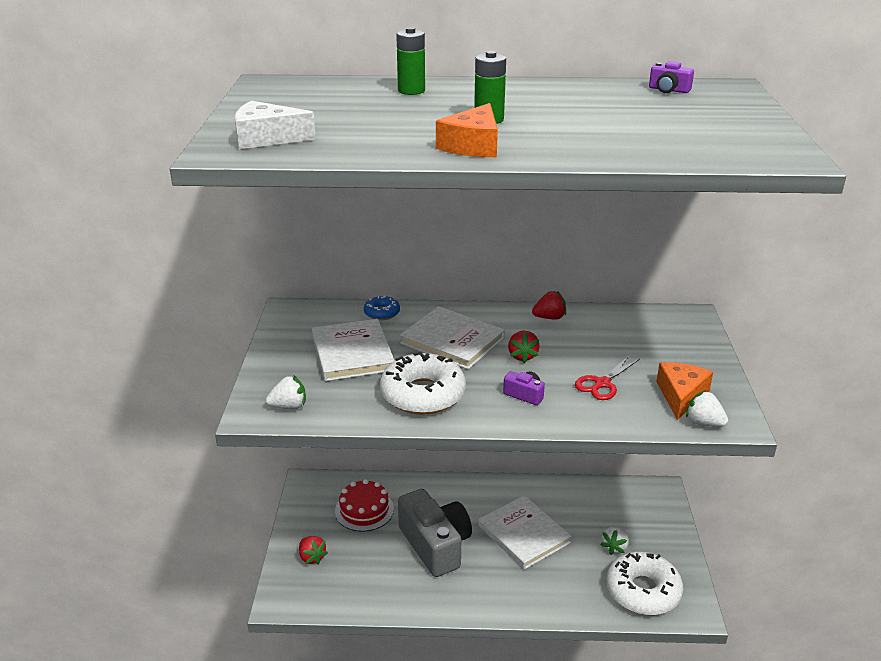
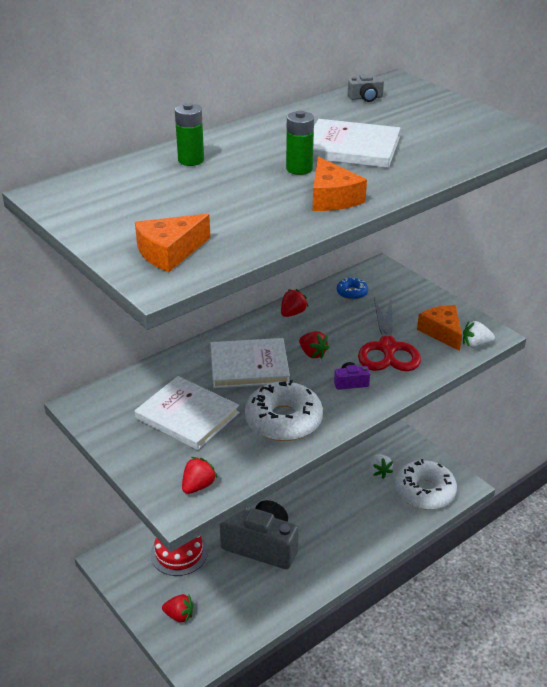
camera: 40 degrees left, 5 degrees up
(267, 138) = (170, 252): white cheese -> orange cheese
(289, 406) = (198, 486): white strawberry -> red strawberry
(382, 313) = (164, 369): blue donut -> blue donut (352, 293)
(524, 534) = (314, 499): white book -> white book (351, 148)
(602, 384) = (387, 348): red scissors -> red scissors, size x1.74
(668, 90) = (365, 98): purple camera -> grey camera

